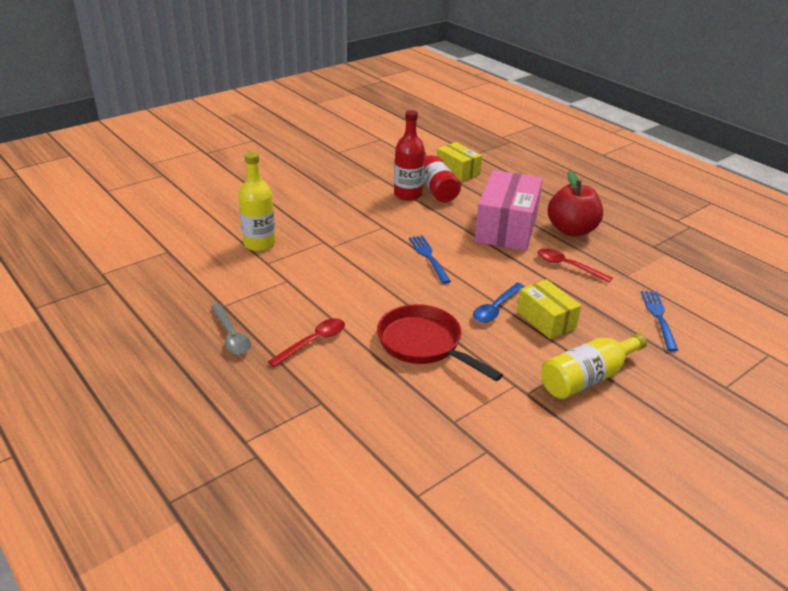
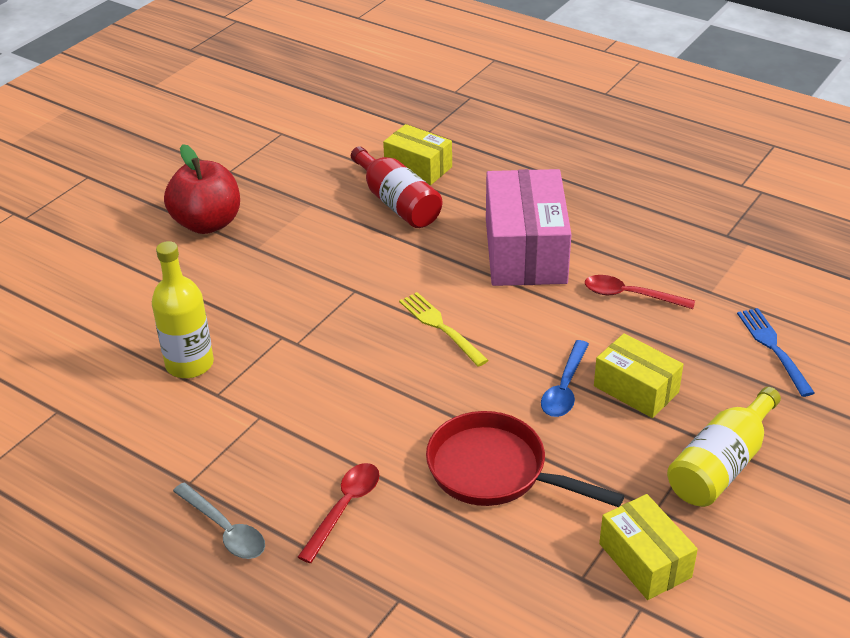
camera: 15 degrees left, 5 degrees up
(408, 195) = (365, 226): red bottle -> none
(428, 257) = (441, 327): blue fork -> yellow fork
(504, 422) = (645, 560): none -> yellow box
(571, 230) = (613, 234): red apple -> red apple (207, 223)

